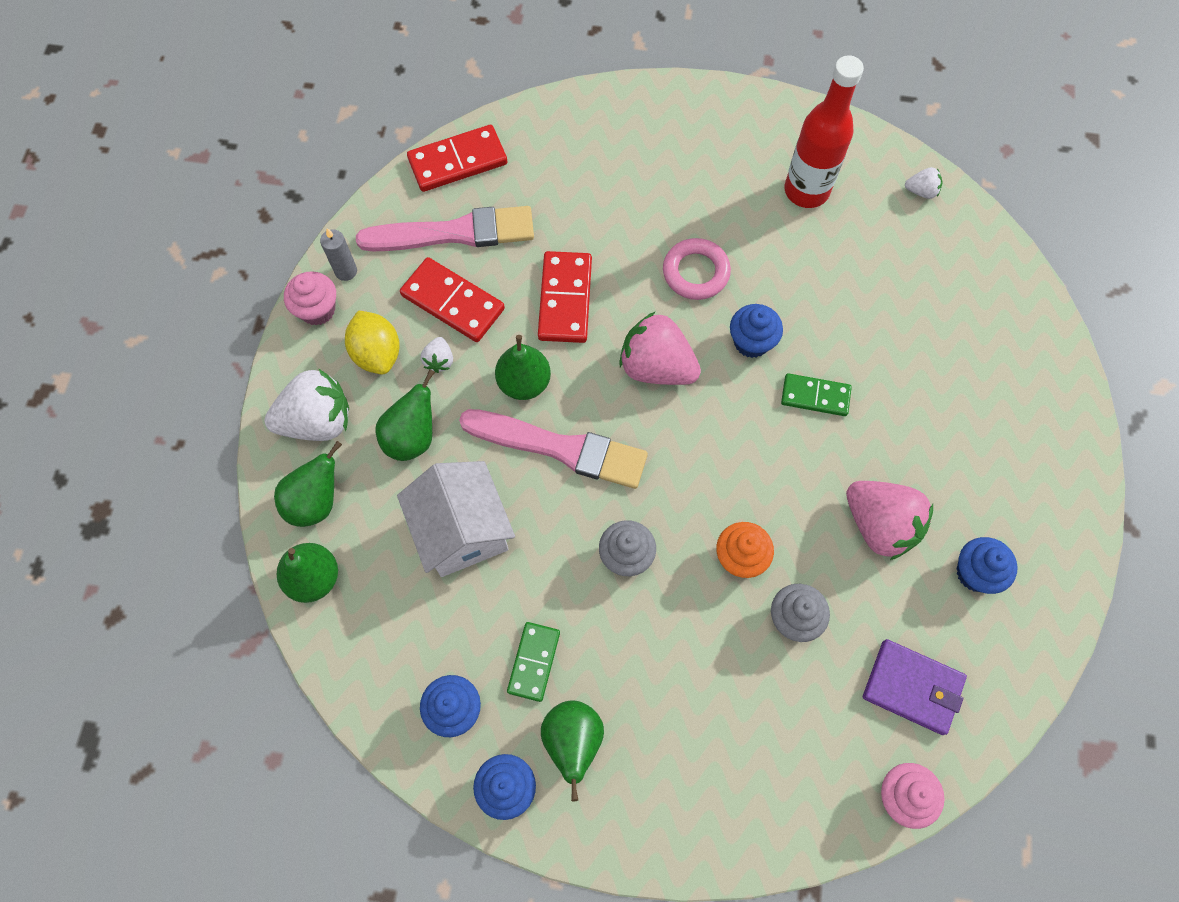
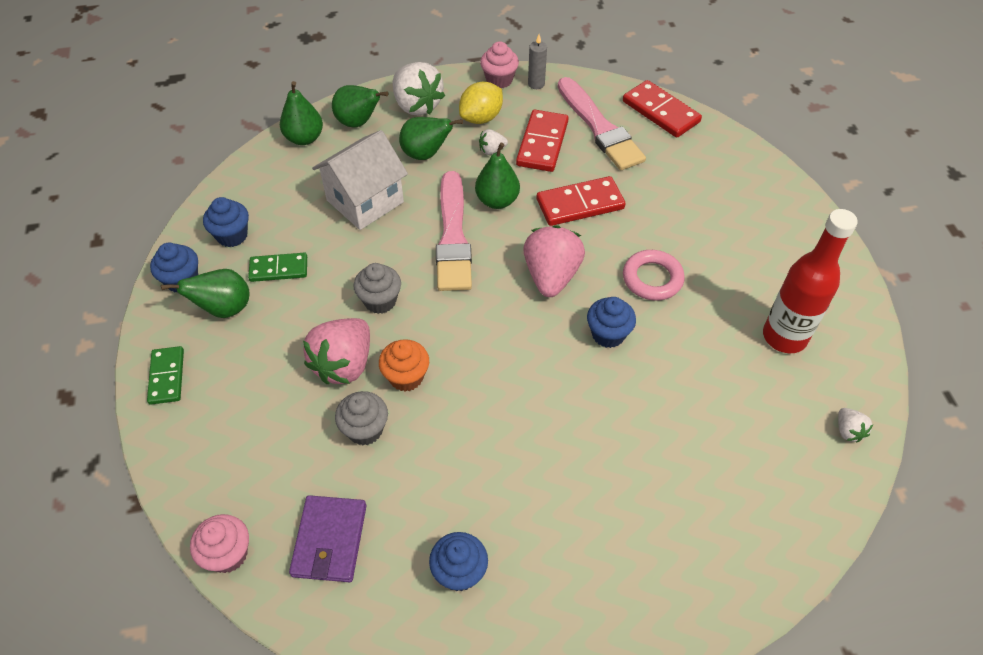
camera: 70 degrees right, 15 degrees down
(815, 396) = (579, 395): green domino -> green domino (166, 377)
(879, 525) = (476, 477): pink strawberry -> pink strawberry (344, 364)

